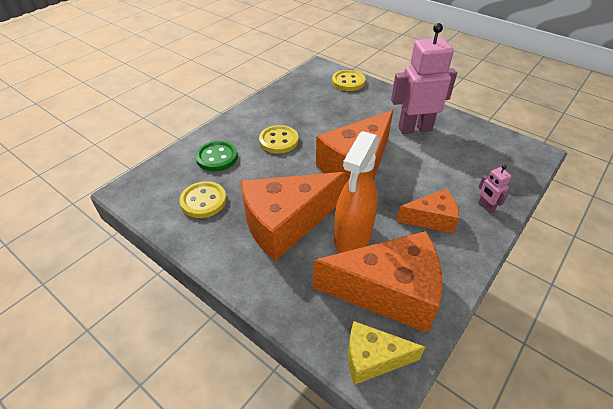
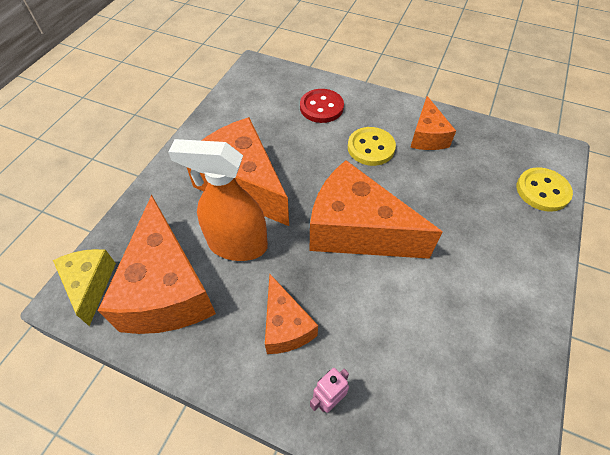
camera: 75 degrees right, 10 degrees up
(203, 201) = (257, 117): yellow button -> none
(217, 157) = (321, 107): green button -> red button
(280, 112) = (427, 136): none -> orange cheese
(414, 128) = (471, 290): pink robot -> none

